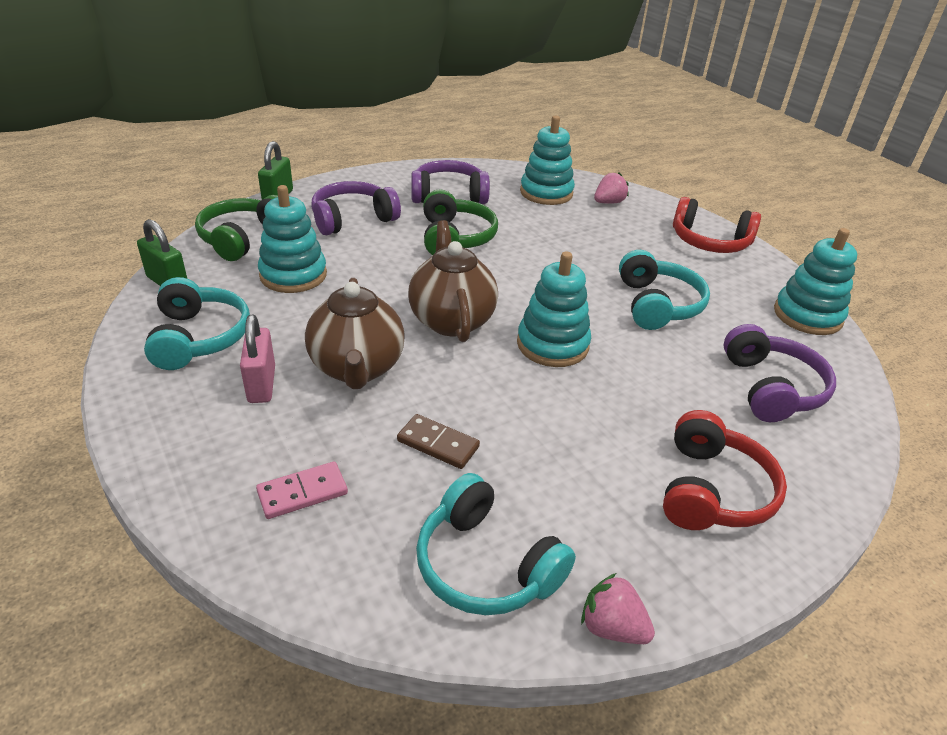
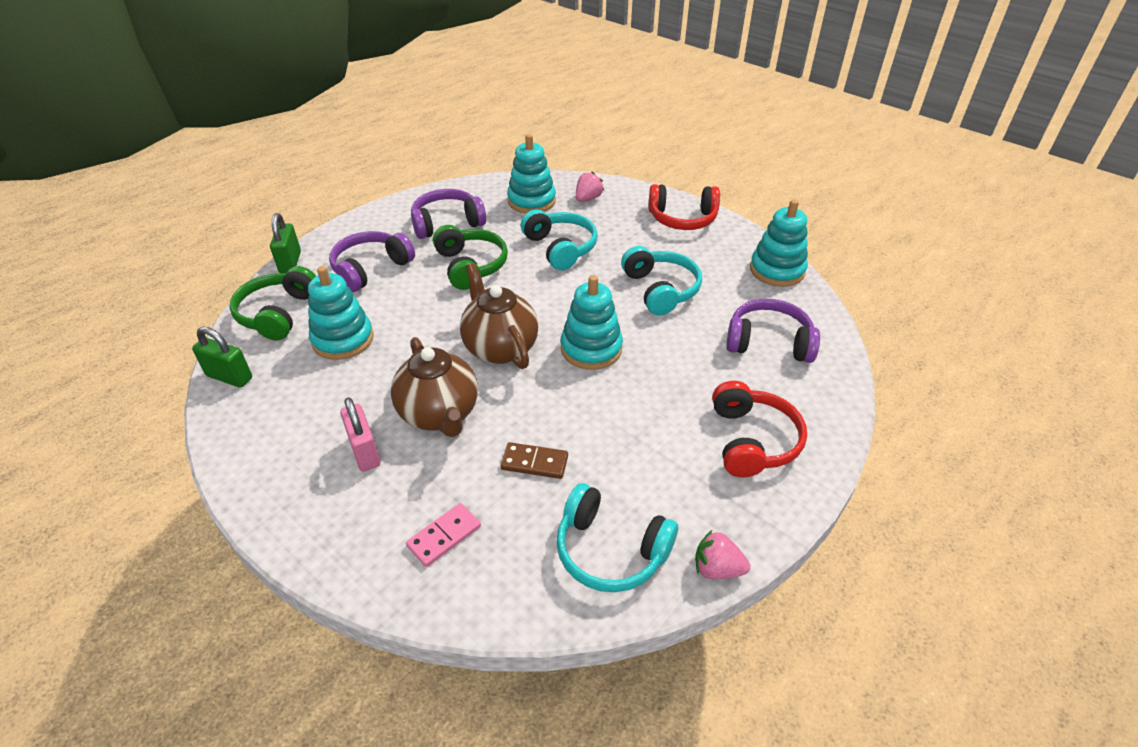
camera: 15 degrees left, 5 degrees up
(199, 337) = (287, 423): turquoise headphones -> turquoise headphones (560, 248)
(771, 388) = (768, 342): purple headphones -> purple headphones turned 60 degrees counterclockwise

